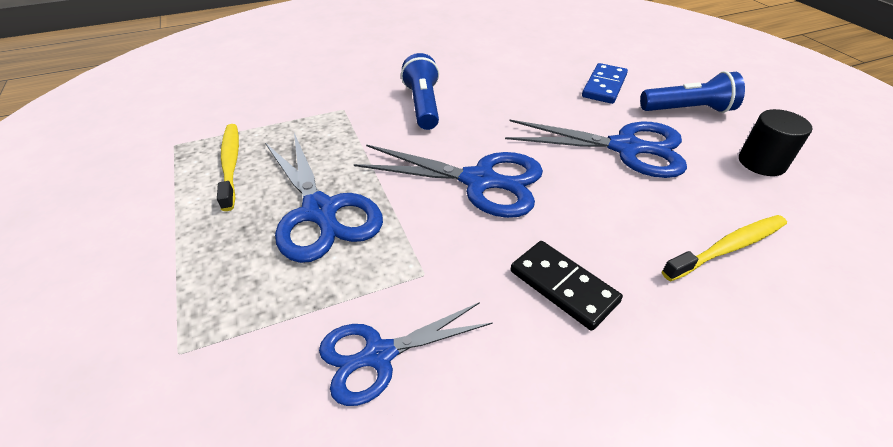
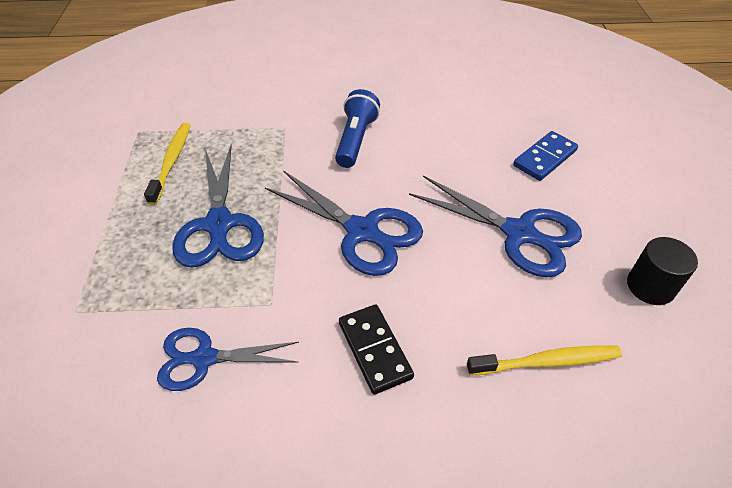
camera: 20 degrees right, 5 degrees up
(688, 110) = (615, 207): blue flashlight -> none

